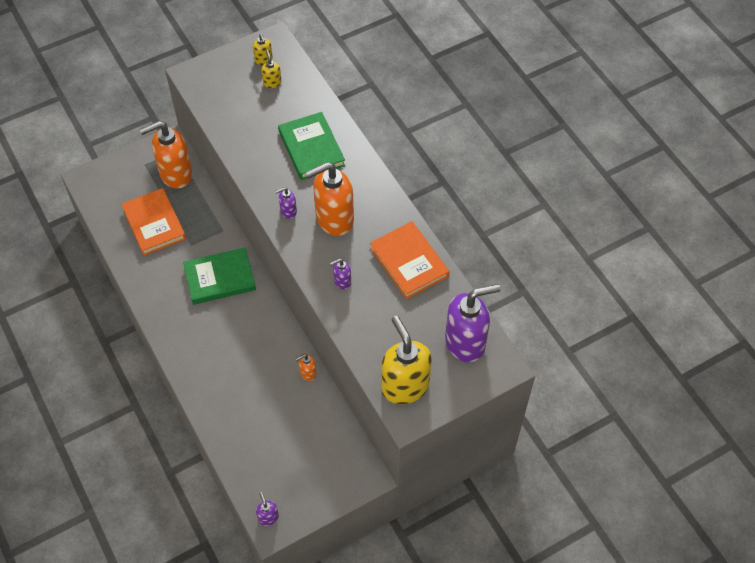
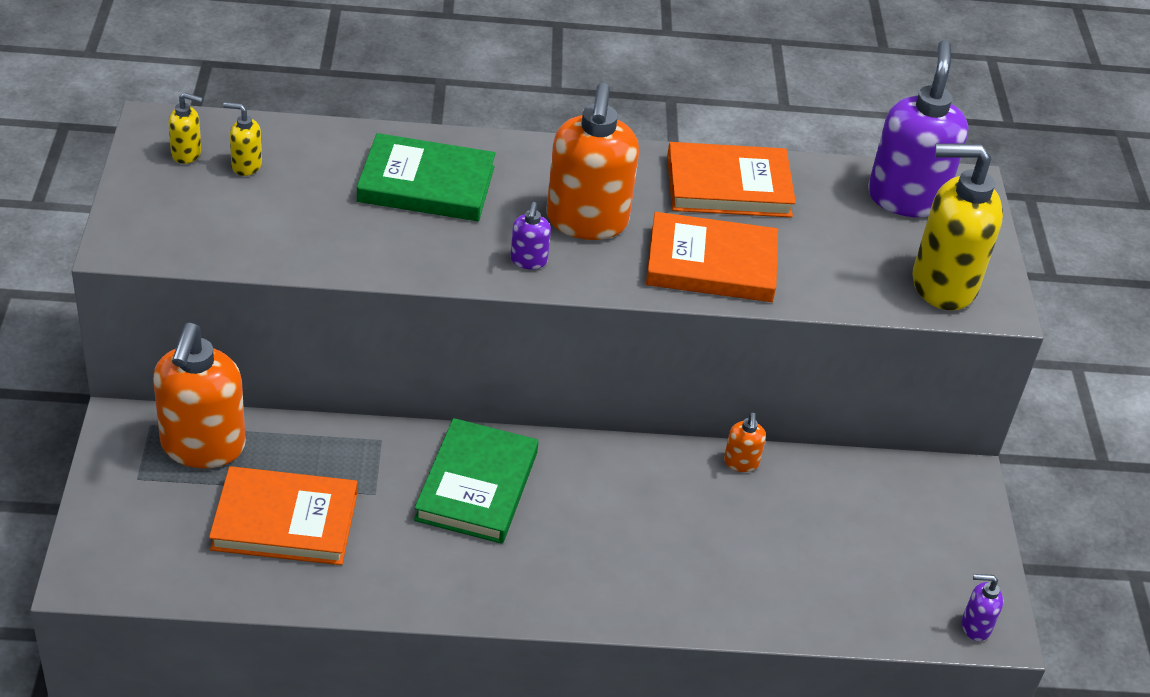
camera: 65 degrees left, 15 degrees down
(342, 281) = (711, 264): purple soap dispenser -> orange book

